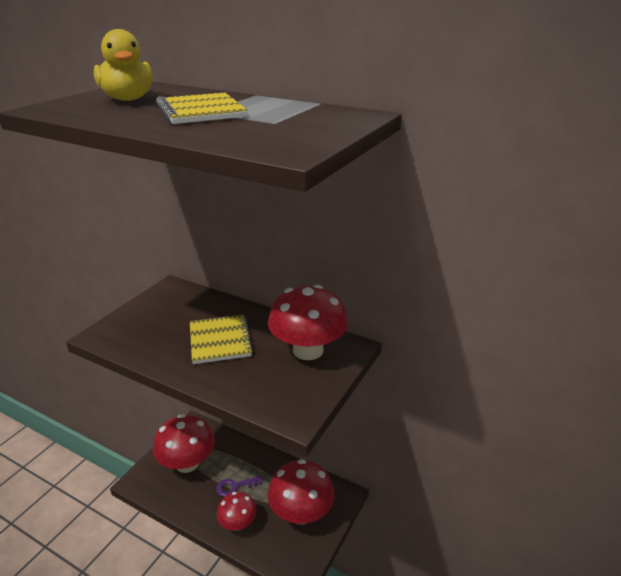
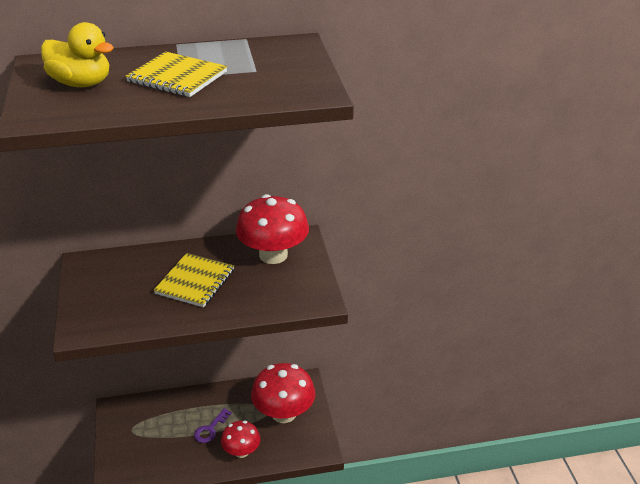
camera: 40 degrees left, 5 degrees up
(187, 463) = (146, 439): red mushroom -> none
(220, 340) = (195, 282): yellow notebook -> yellow notebook turned 75 degrees clockwise

